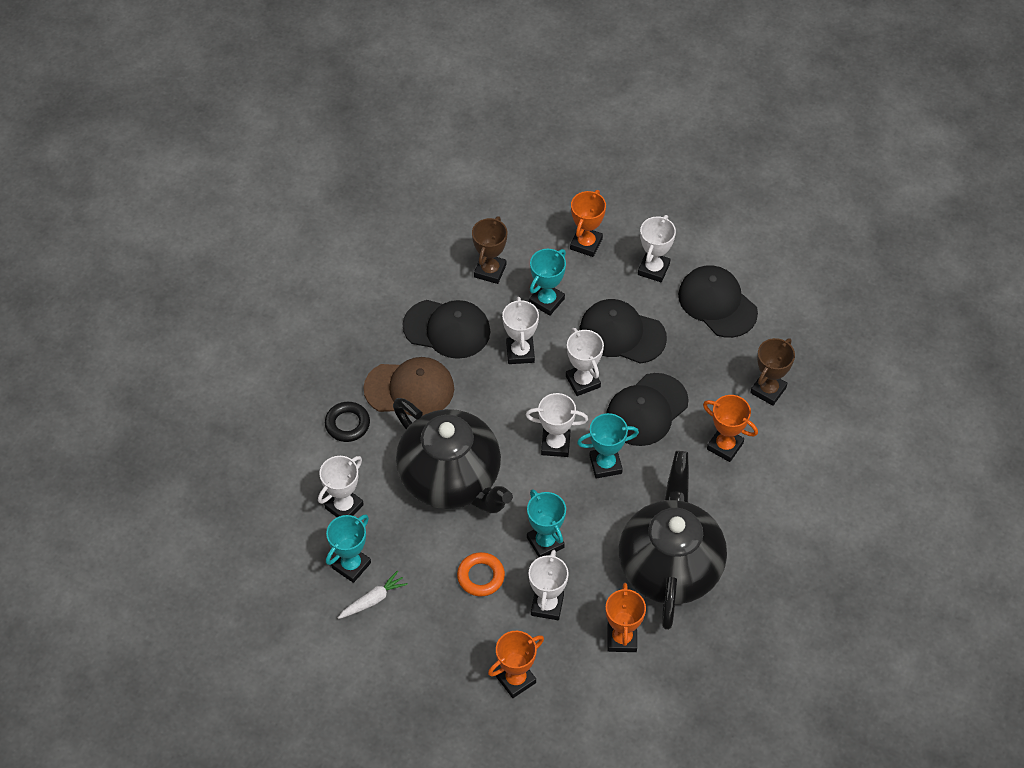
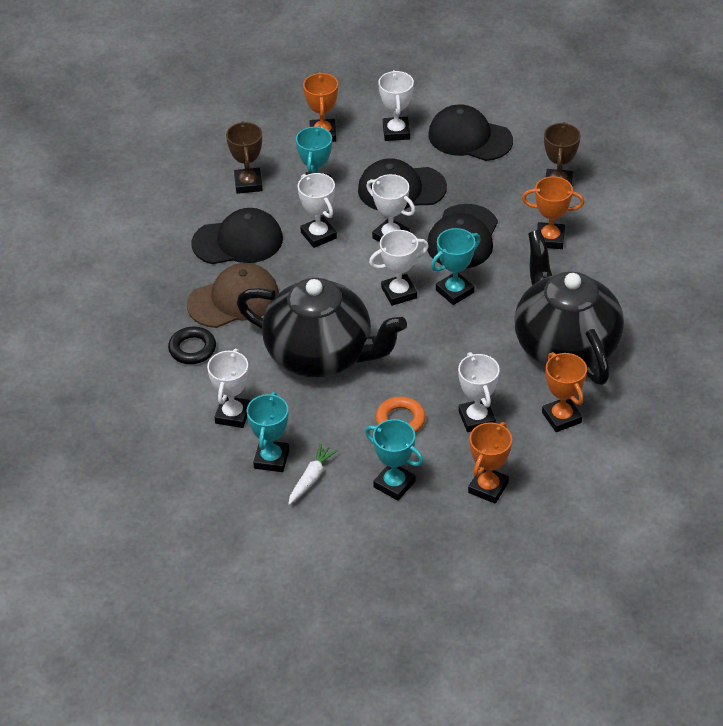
camera: 25 degrees left, 10 degrees down
(545, 542) = (441, 371): turquoise trophy -> turquoise trophy (394, 484)

